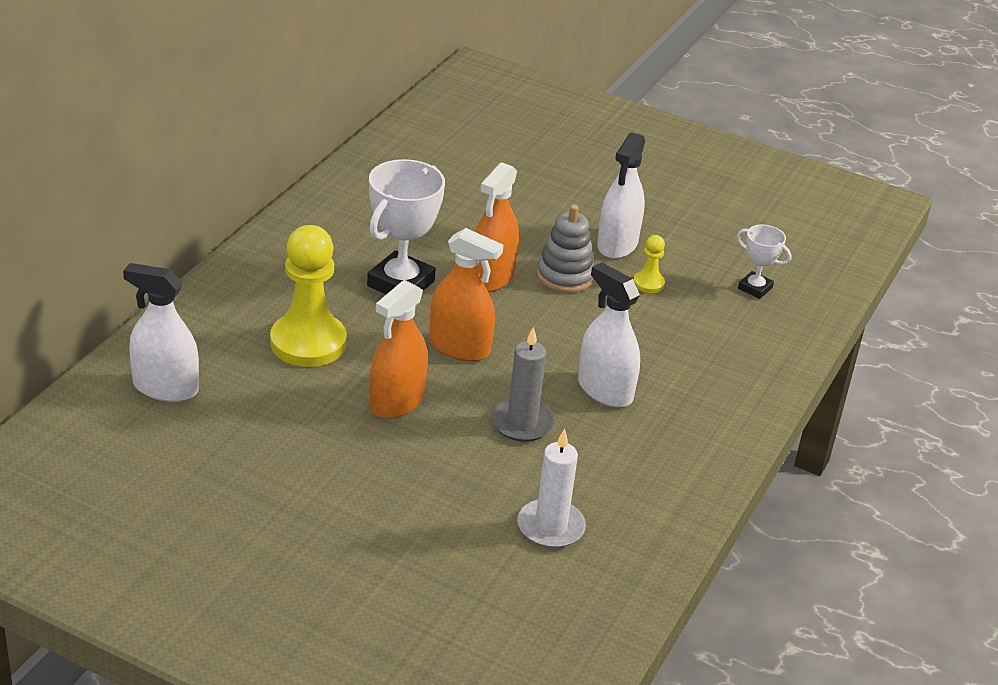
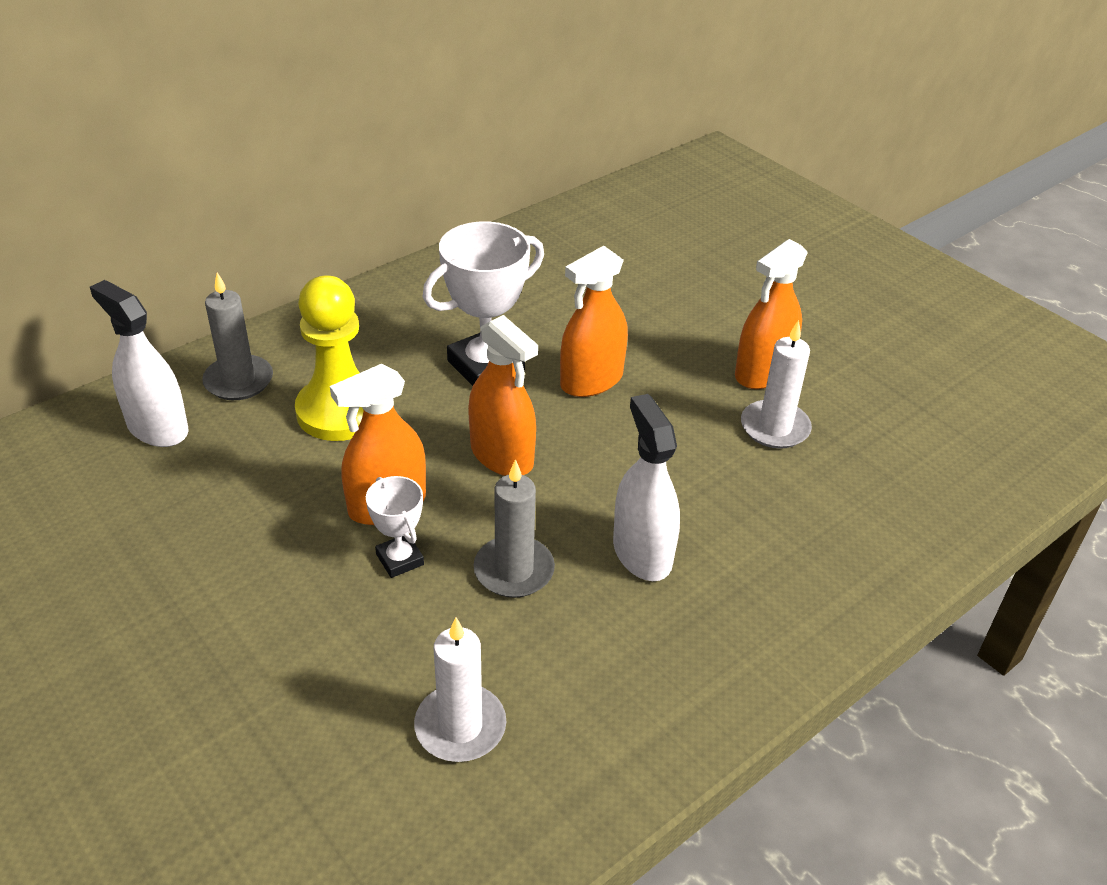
camera: 25 degrees right, 5 degrees up
(204, 338) = (238, 381): none -> grey candle
(565, 276) = (678, 397): grey stacking toy -> none
(617, 244) = (763, 372): white spray bottle -> orange spray bottle
(648, 283) = (774, 428): yellow pawn -> white candle
(755, 288) = (909, 463): white trophy -> white trophy (400, 559)

